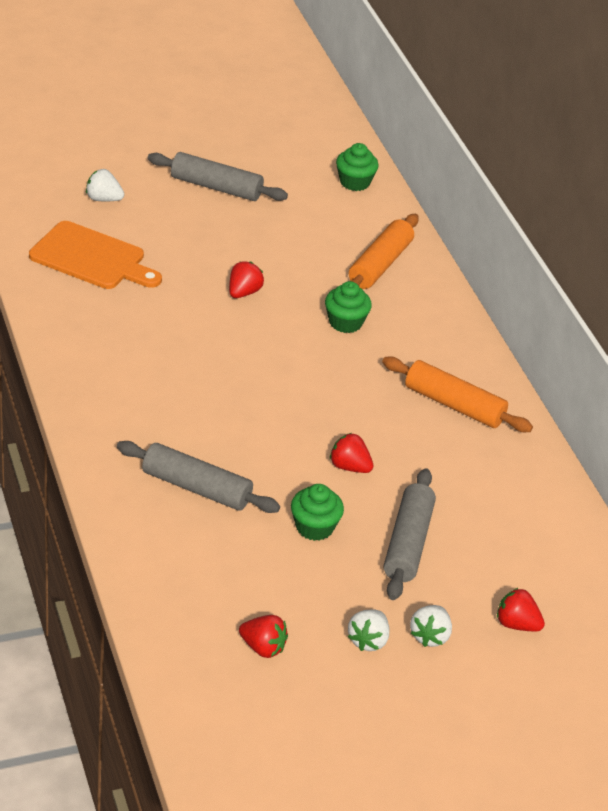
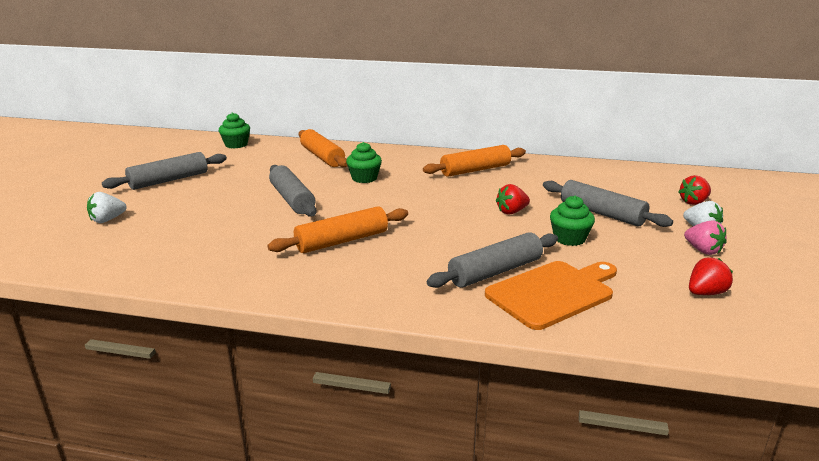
camera: 55 degrees left, 15 degrees down
(92, 258) = (167, 243): orange cutting board -> orange cutting board (553, 293)
(179, 365) = (342, 241): none -> orange rolling pin
(243, 292) = (292, 199): red strawberry -> grey rolling pin
(368, 640) = (702, 250): white strawberry -> pink strawberry

